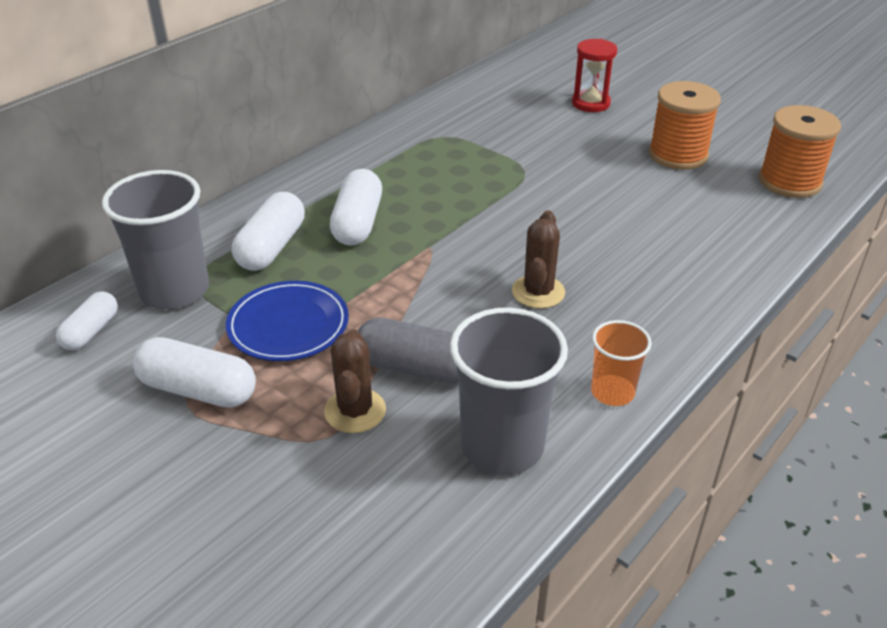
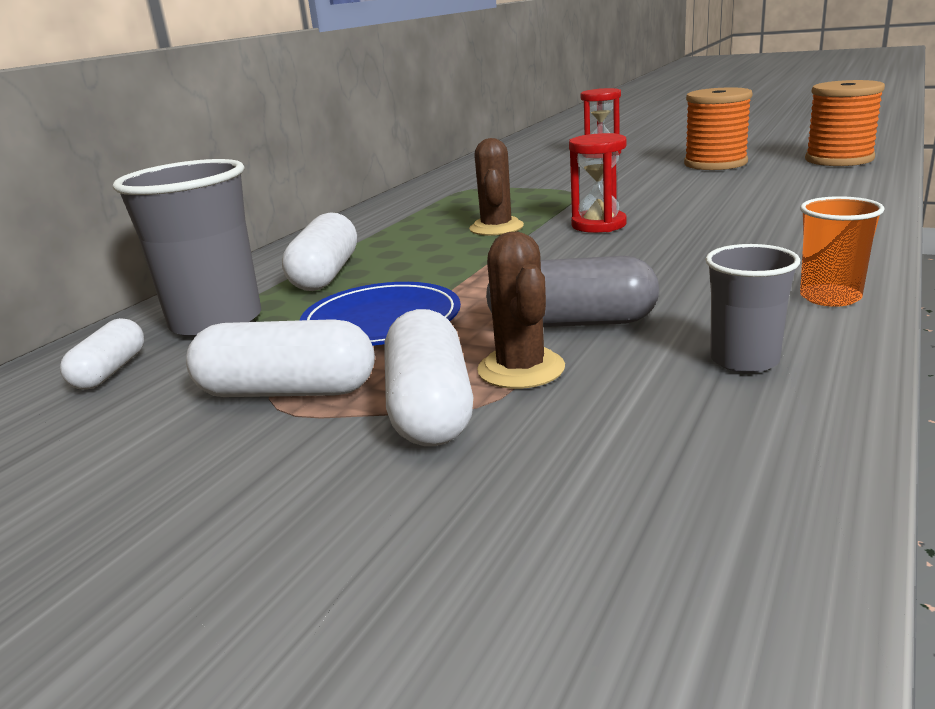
camera: 10 degrees left, 15 degrees down
(358, 223) = (418, 245): white capsule -> white capsule (430, 408)
(502, 446) = (744, 360): grey cup -> grey cup, size x0.56
(513, 235) = (598, 225): none -> red hourglass
(538, 292) = (664, 251): brown cactus -> brown cactus (496, 228)

